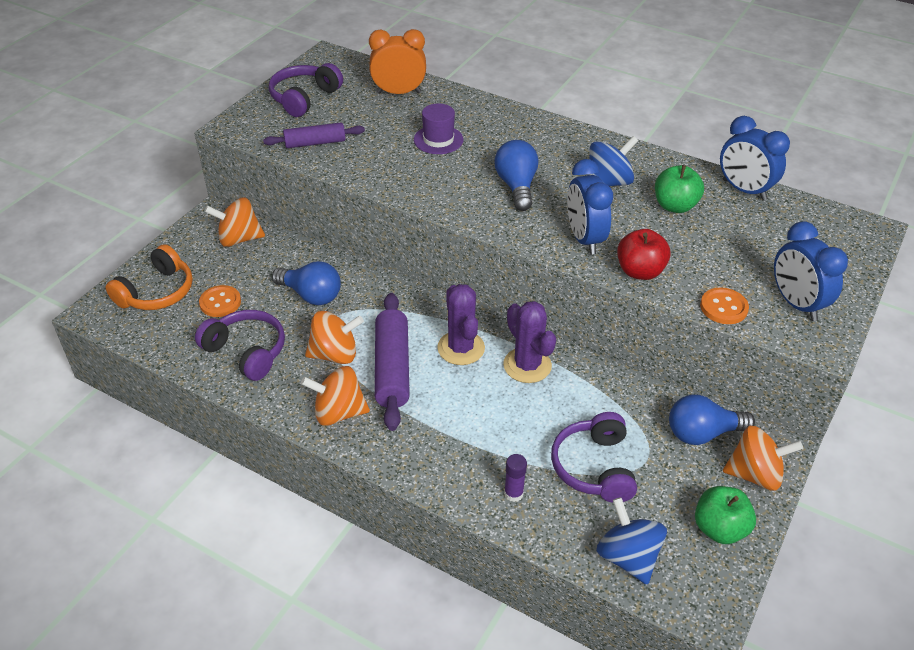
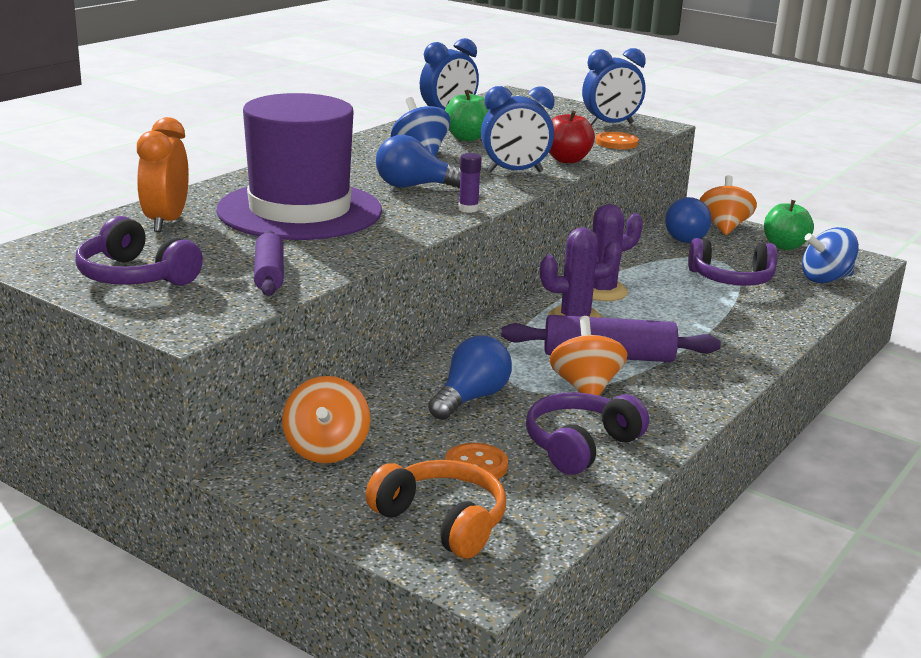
camera: 85 degrees left, 20 degrees down
(338, 412) = (682, 389): orange spinning top -> none
(438, 140) = (299, 211): purple hat -> purple hat, size x2.44
(513, 493) = (773, 313): purple glue stick -> purple glue stick (468, 209)

